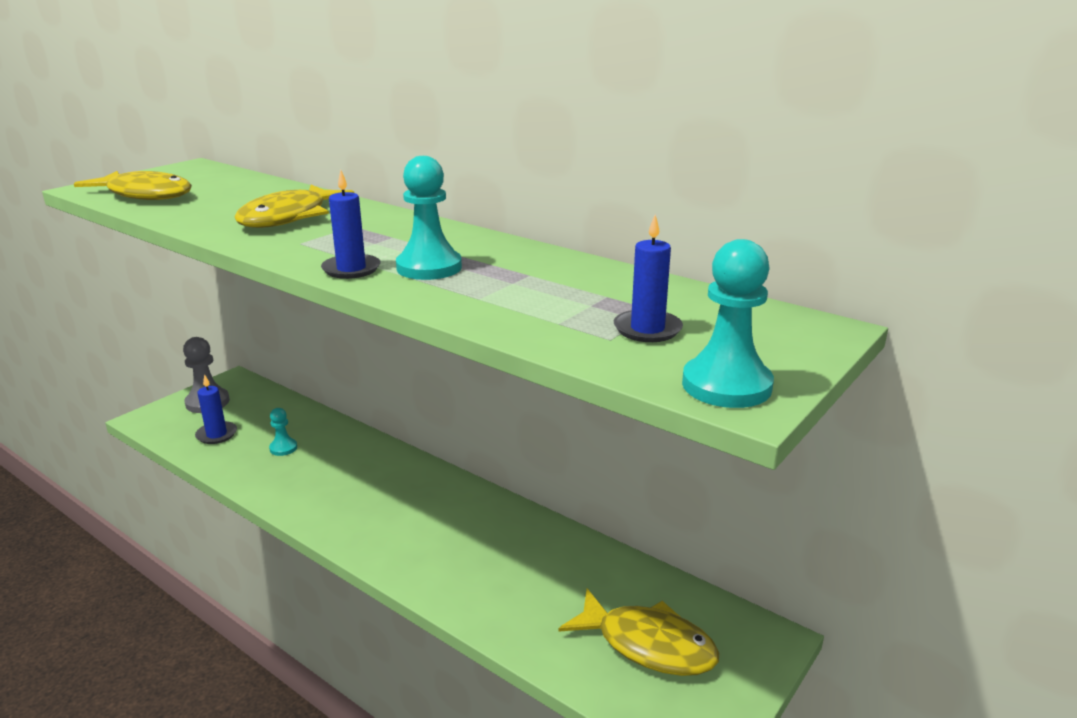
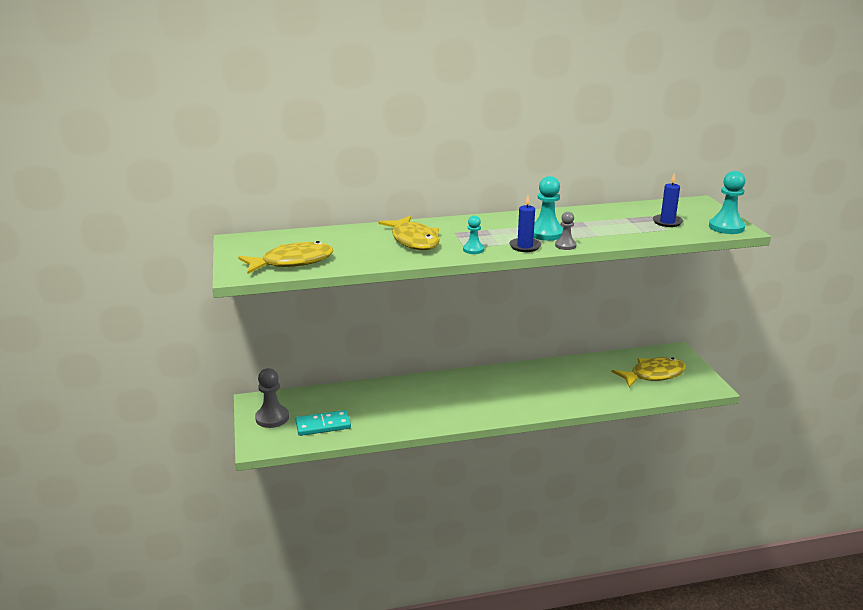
camera: 50 degrees left, 0 degrees up
(216, 434) = (323, 425): blue candle -> turquoise domino
(283, 448) = (374, 408): turquoise pawn -> turquoise pawn (473, 250)
(394, 289) = (565, 245): none -> grey pawn

